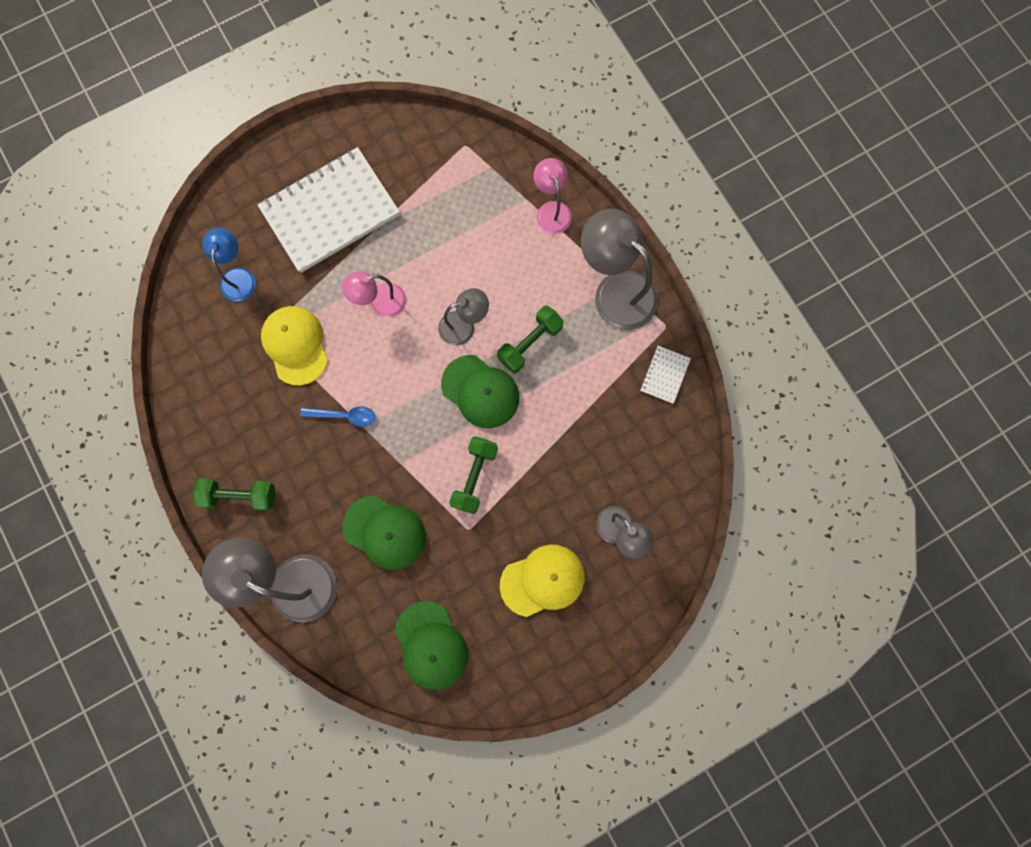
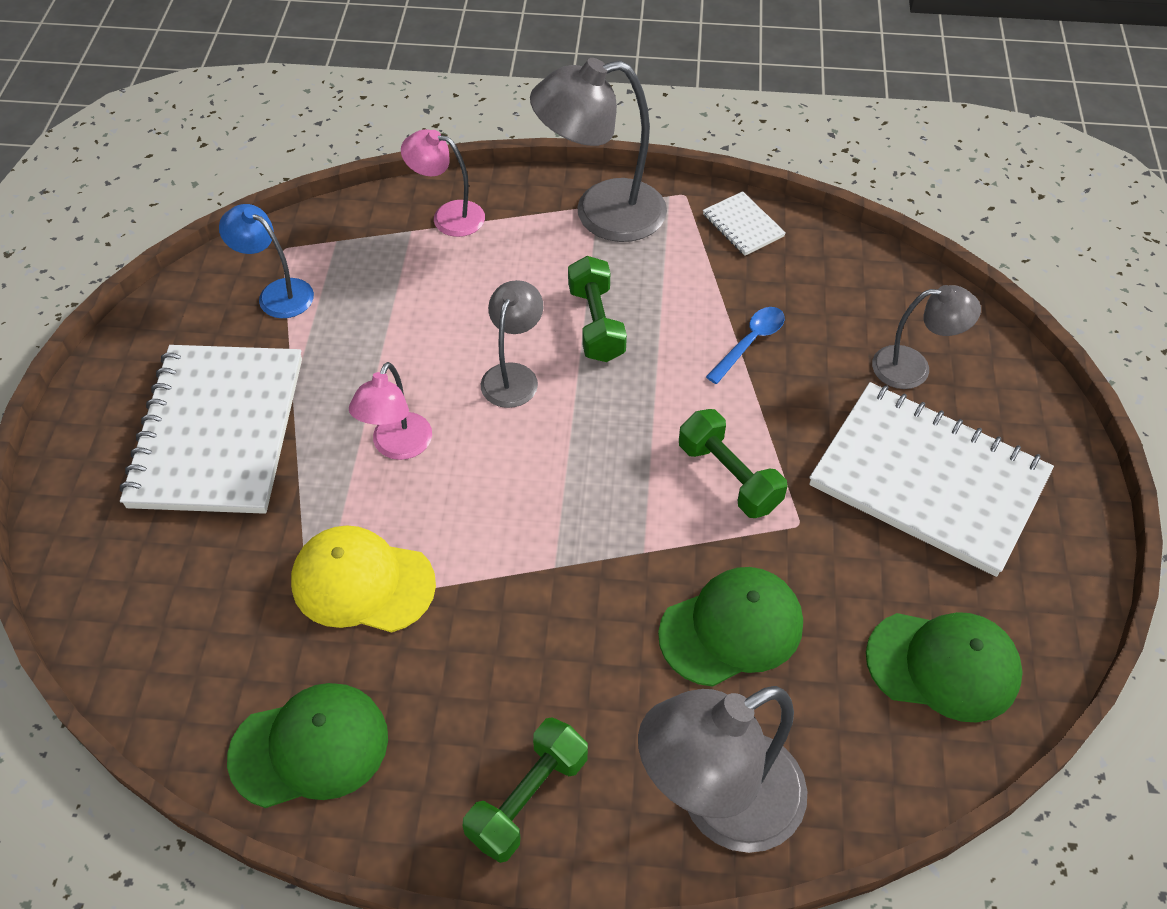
camera: 55 degrees left, 25 degrees down
(238, 277) = (192, 596): blue lamp -> blue lamp (277, 293)
(344, 416) = (519, 581): blue spoon -> blue spoon (750, 343)
(480, 391) = (616, 407): green cap -> green cap (309, 747)
(542, 580) = (928, 481): yellow cap -> white notebook

